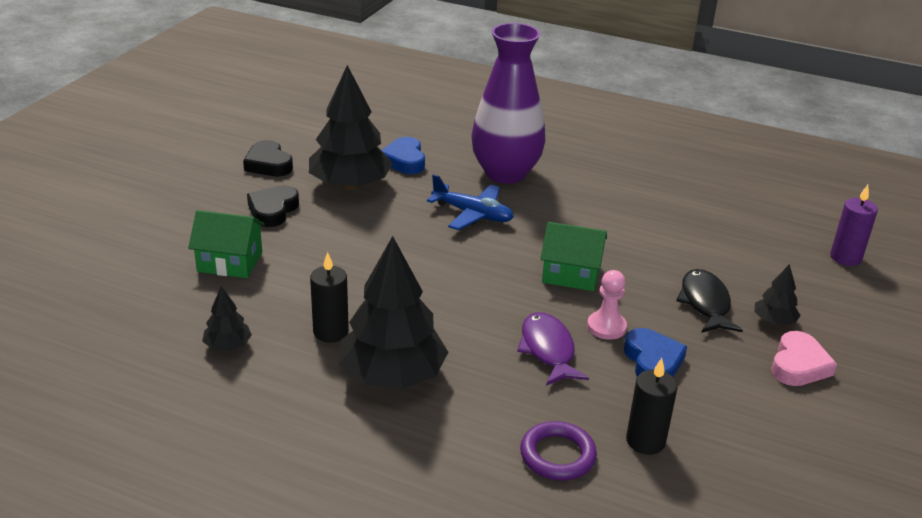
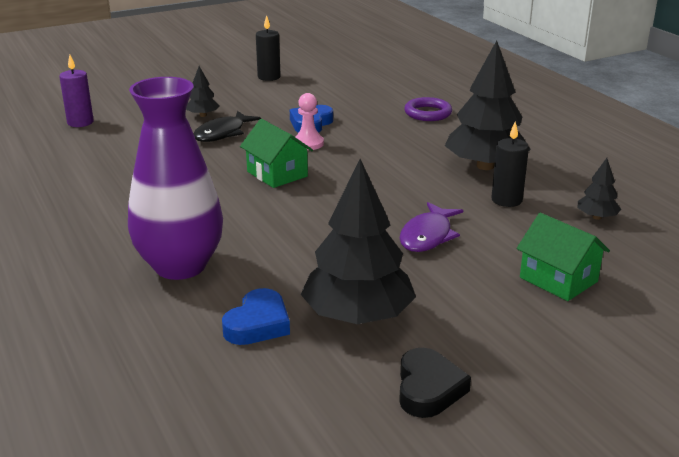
camera: 140 degrees left, 5 degrees down
(273, 210) = (474, 318): black heart -> none
(472, 214) = (278, 240): blue plane -> none
(548, 350) = (365, 146): purple fish -> purple fish (428, 236)
(645, 441) = (373, 104): black candle -> black candle (269, 77)
(798, 365) = (234, 100): pink heart -> none

